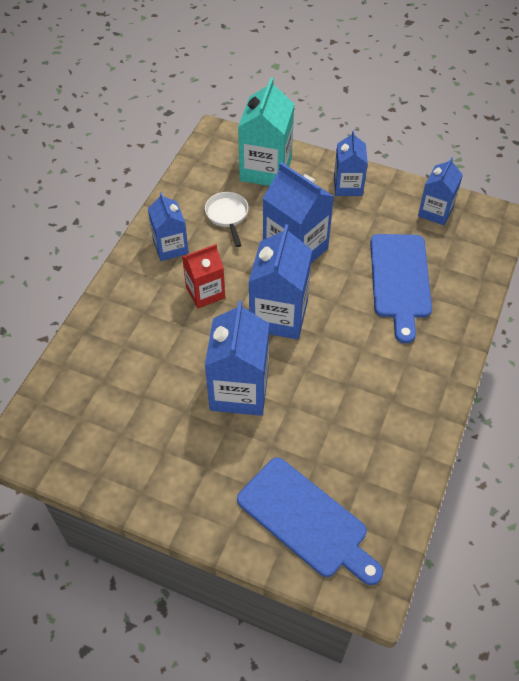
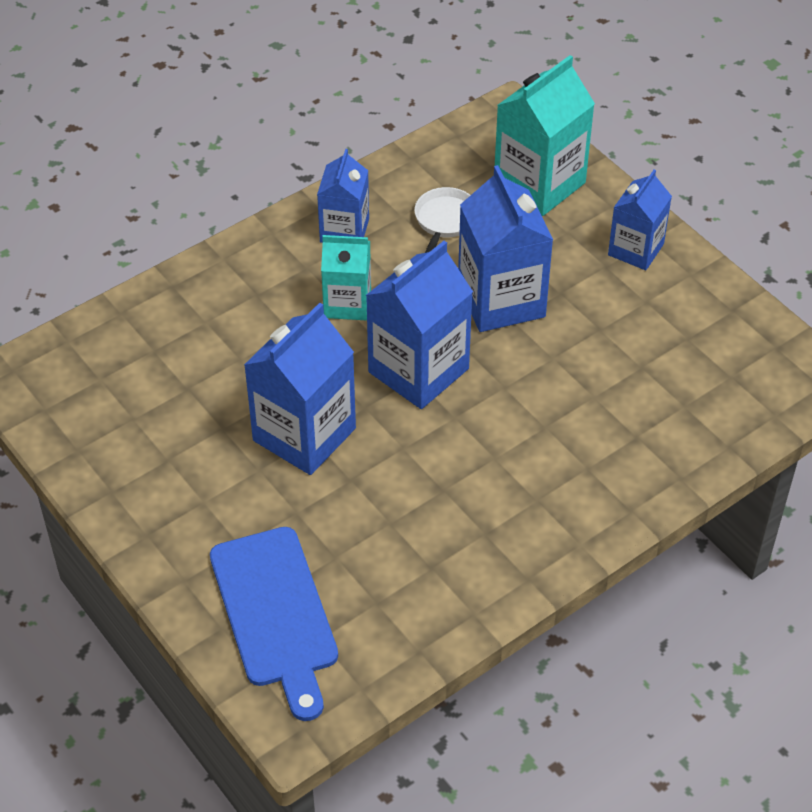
camera: 30 degrees right, 5 degrees down
(205, 292) = (347, 303): red carton -> turquoise carton
(400, 280) = (612, 398): blue cutting board -> none
(435, 211) = (733, 333): blue carton -> none

